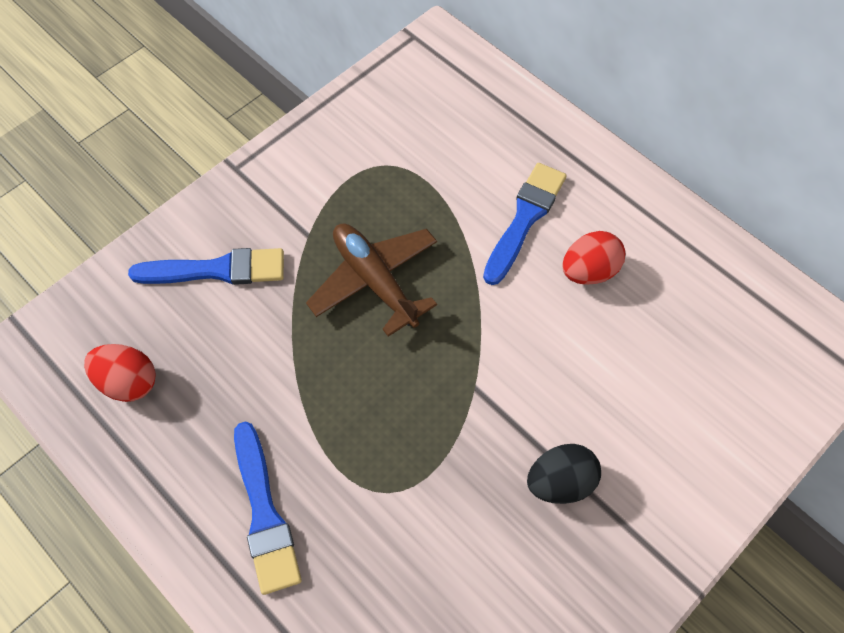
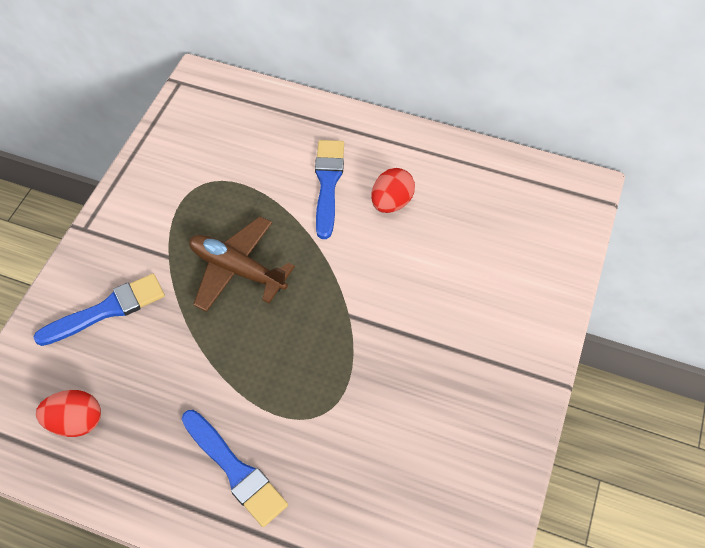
camera: 25 degrees left, 5 degrees down
(560, 482) = (440, 354): black egg -> none

